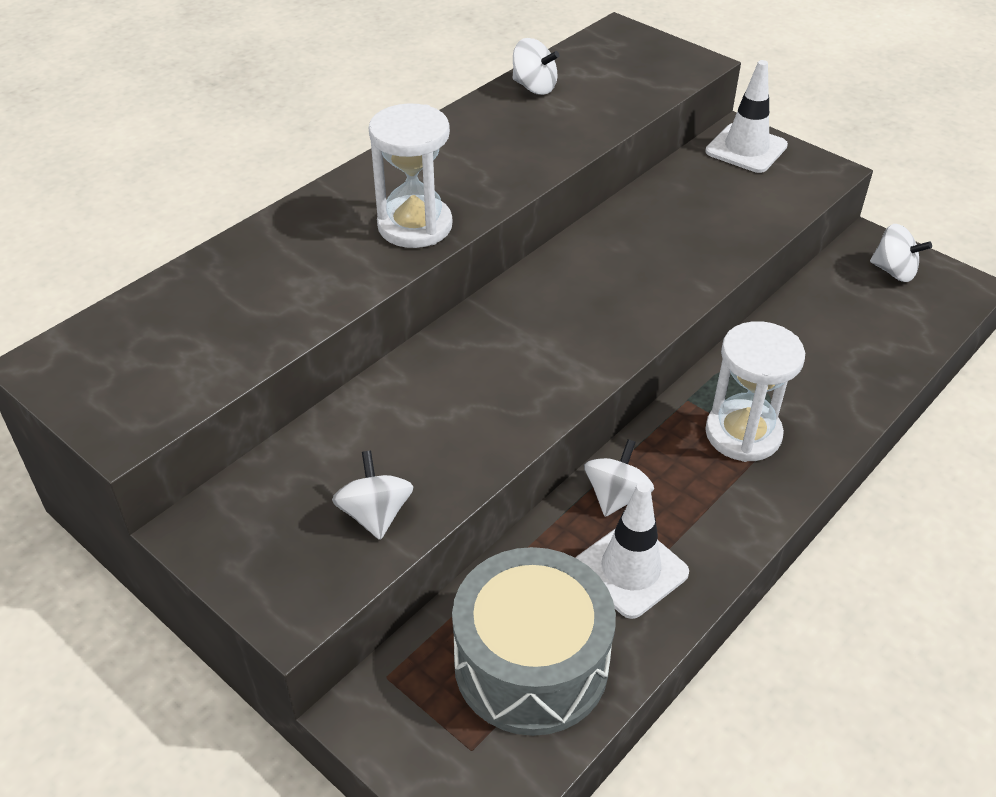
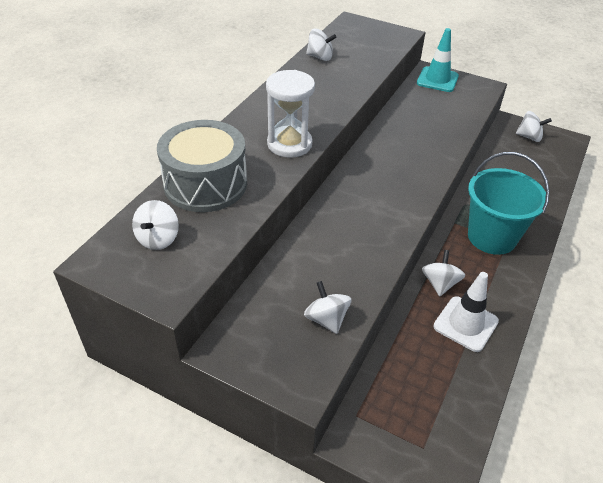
camera: 15 degrees left, 0 degrees up
(147, 344) = (158, 238): none -> white spinning top
(531, 664) = (435, 389): grey drum -> grey drum (205, 184)
(743, 434) = (492, 237): white hourglass -> turquoise bucket
(746, 149) = (437, 80): white traffic cone -> turquoise traffic cone

